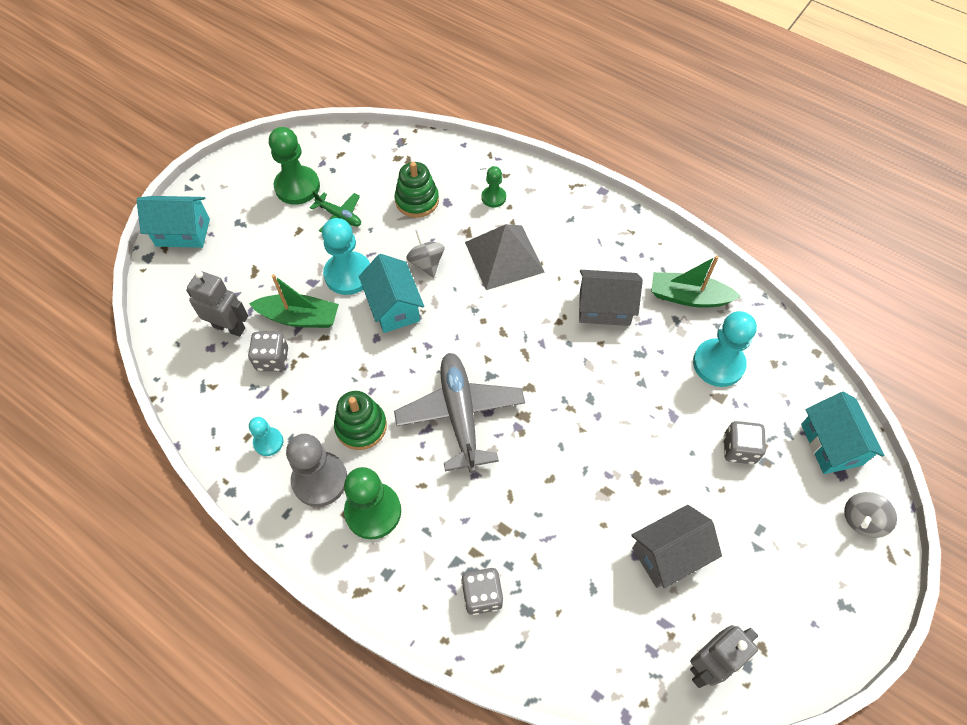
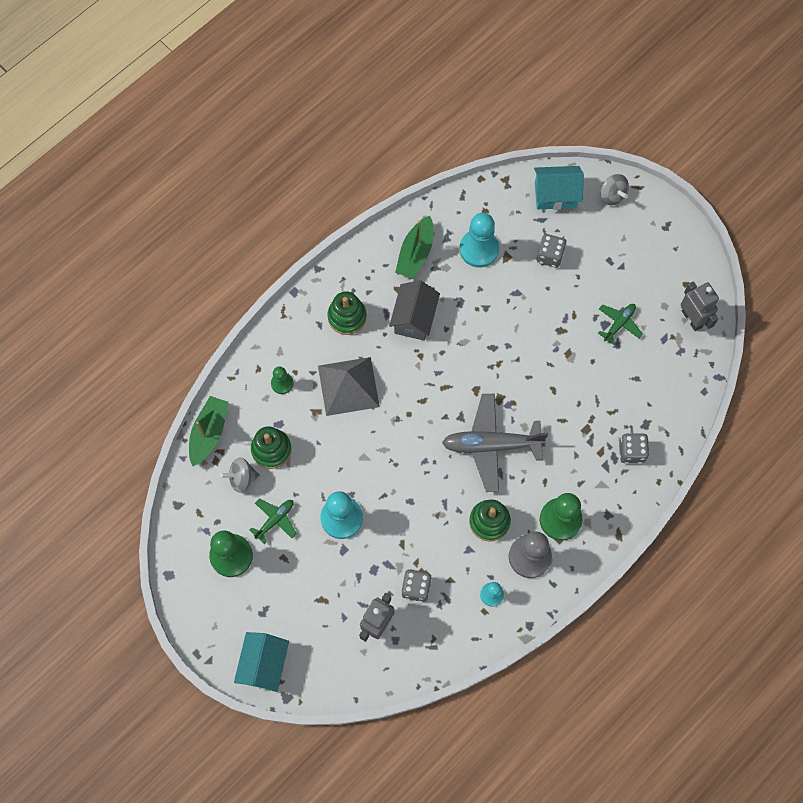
camera: 80 degrees left, 10 degrees up
(299, 317) = (378, 563): green boat -> green boat (209, 433)
(394, 307) = (382, 483): turquoise house -> none
(426, 263) = (342, 451): grey spinning top -> grey spinning top (242, 478)
(587, 242) = (347, 317): none -> green stacking toy
(668, 554) = (619, 324): grey house -> green plane

